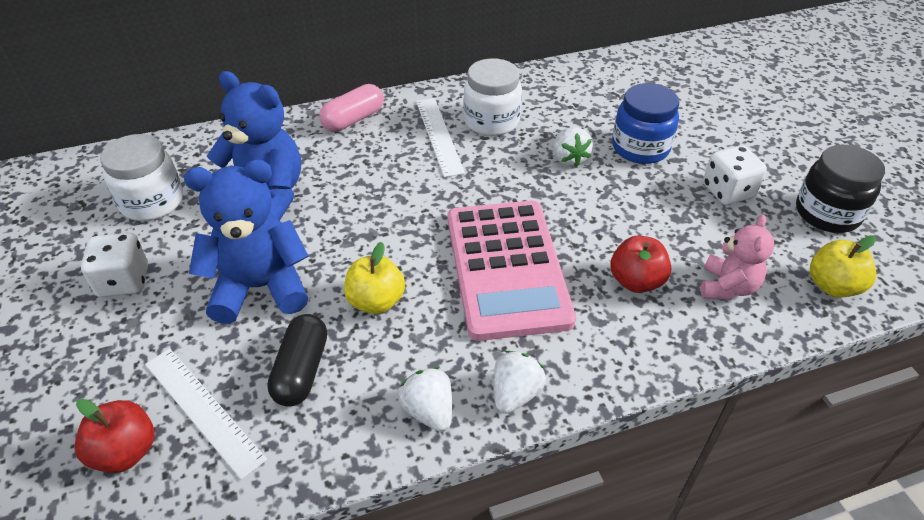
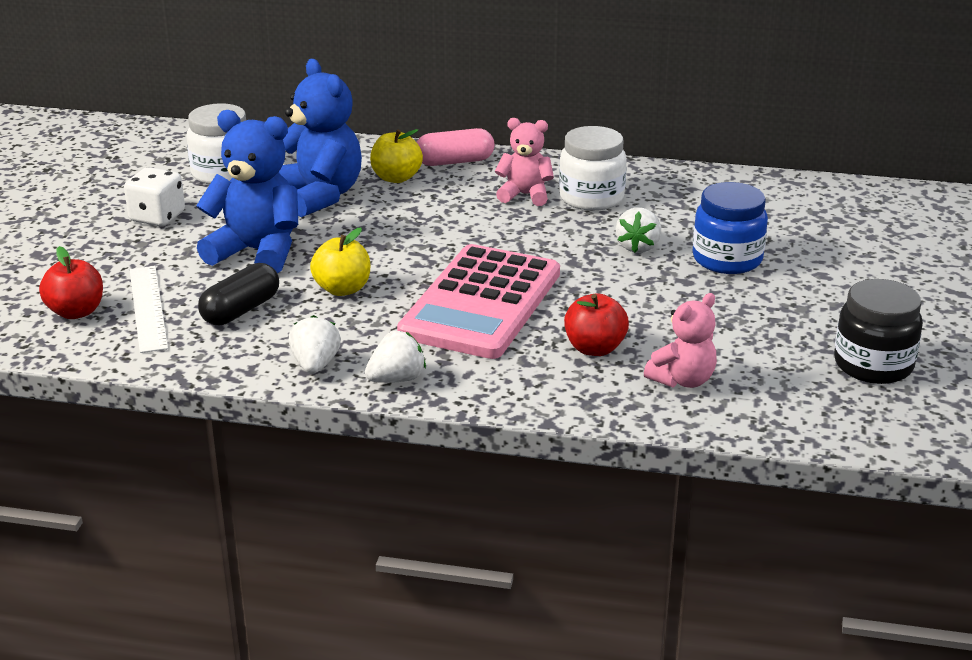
camera: 30 degrees right, 15 degrees down
(439, 136) = (525, 195): white ruler -> pink teddy bear
(727, 191) = (780, 317): white dice -> none
(832, 286) = (798, 414): yellow apple -> yellow apple (396, 178)

